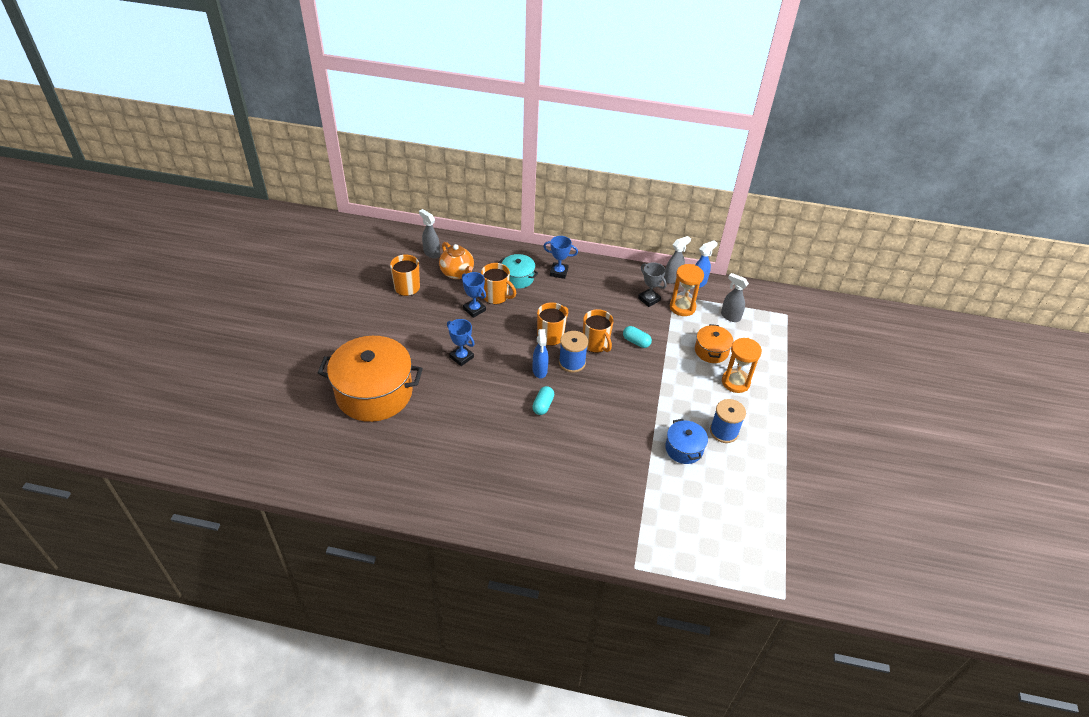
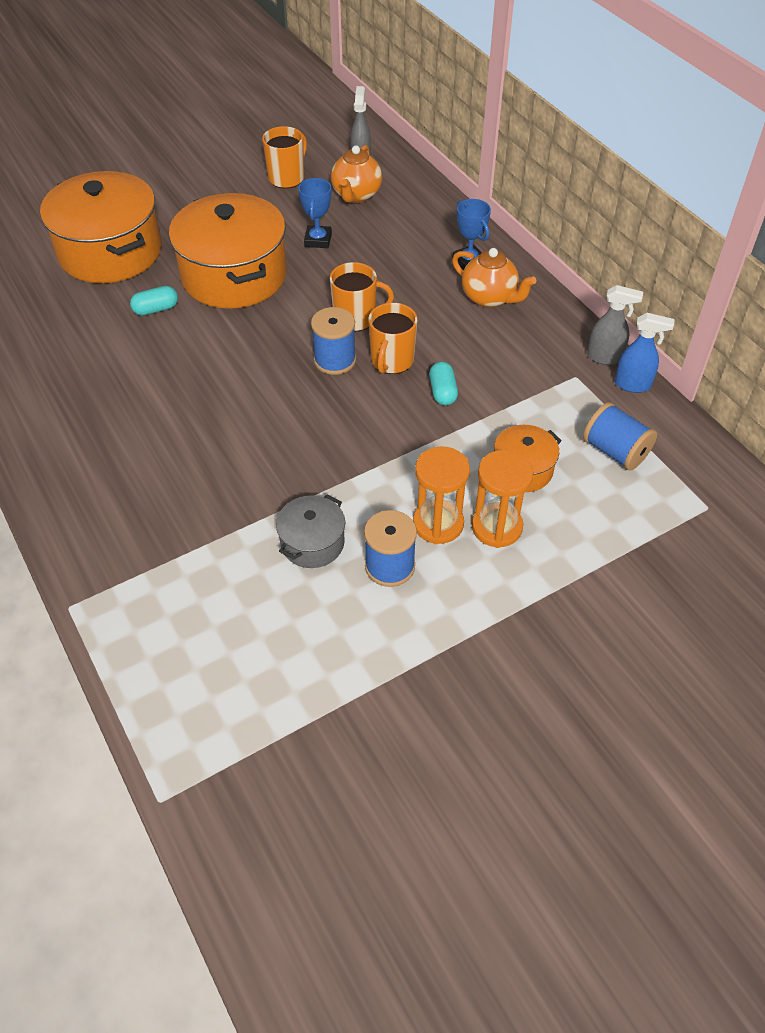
camera: 50 degrees right, 5 degrees up
(461, 357) = (234, 275): blue trophy -> orange pot
(496, 296) = (360, 242): orange mug -> none
(518, 278) = (412, 239): turquoise pot -> none
(540, 371) = (288, 343): blue spray bottle -> none
(543, 405) = (237, 378): turquoise capsule -> turquoise capsule (156, 309)
(592, 284) = (489, 298): none -> orange teapot
(649, 299) = (534, 359): grey trophy -> none
(682, 307) = (565, 396): orange hourglass -> orange hourglass (438, 524)
(684, 449) = (312, 543): blue pot -> grey pot
(730, 316) = (615, 451): grey spray bottle -> blue spool

